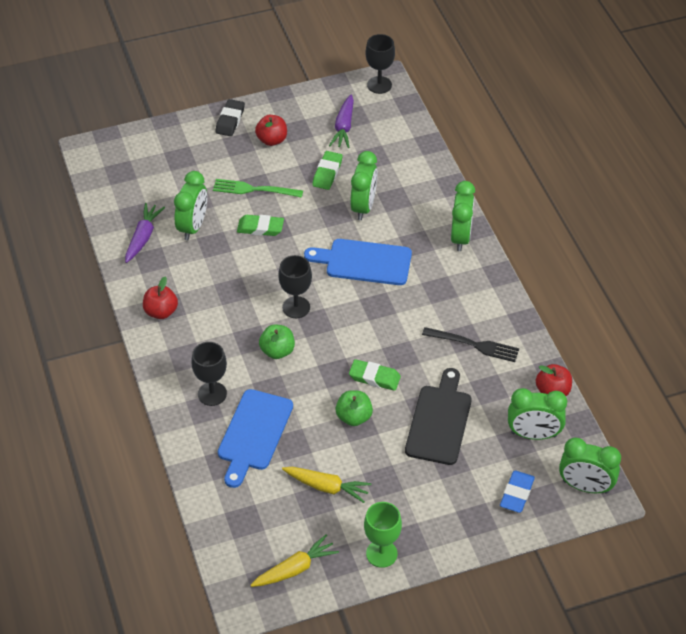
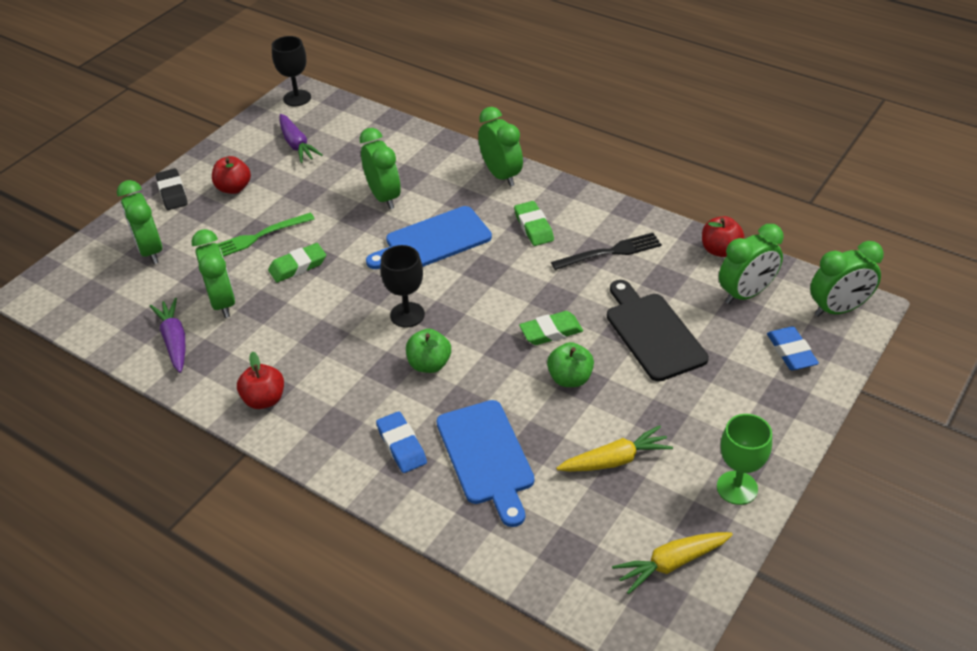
camera: 35 degrees left, 5 degrees down
(180, 159) = (150, 250): none -> green clock
(212, 394) = (401, 445): black goblet -> blue eraser
(295, 569) = (671, 563): yellow carrot -> yellow carrot turned 135 degrees counterclockwise
(327, 173) = (319, 187): green eraser -> green eraser (533, 227)

